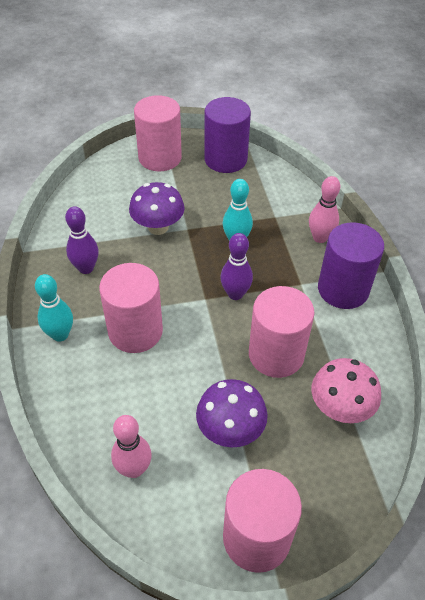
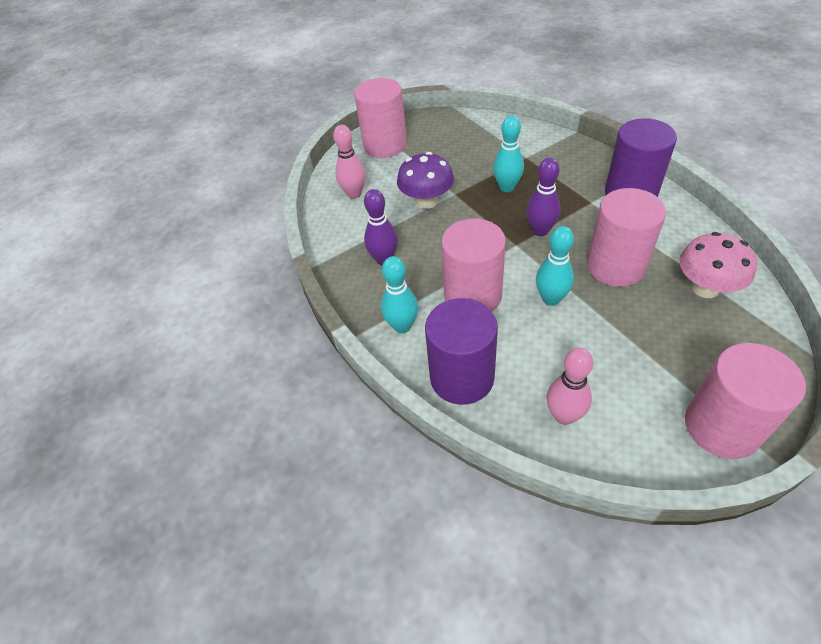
camera: 15 degrees left, 0 degrees up
(198, 361) = (551, 299): none -> turquoise bowling pin
(225, 159) = (446, 127): purple cylinder -> purple cylinder (462, 377)
(230, 430) = (625, 345): purple mushroom -> none
(320, 238) = (578, 160): pink bowling pin -> pink bowling pin (354, 194)

